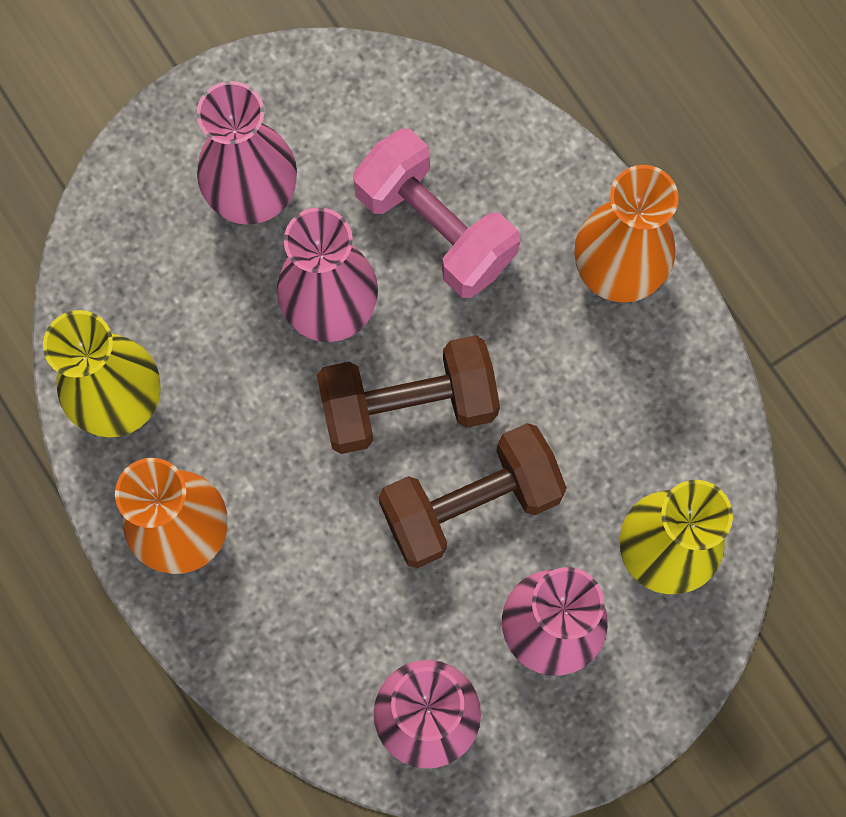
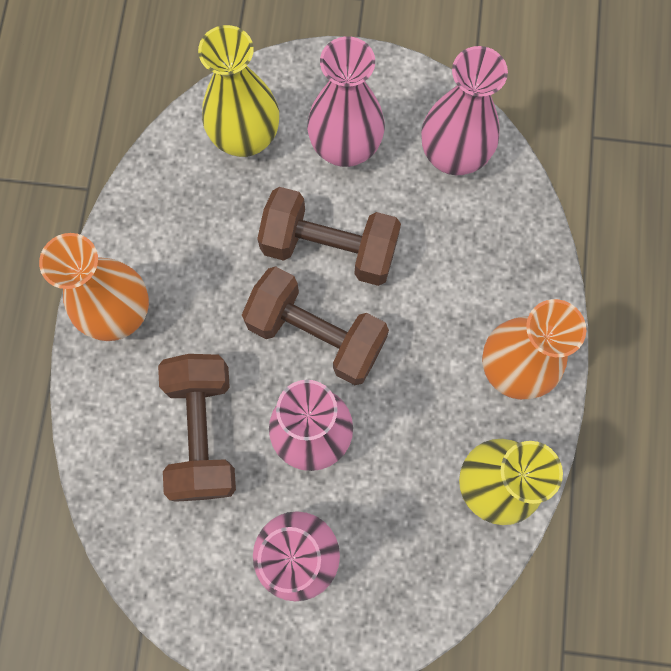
camera: 140 degrees left, 0 degrees up
(435, 228) = (202, 432): pink dumbbell -> brown dumbbell

